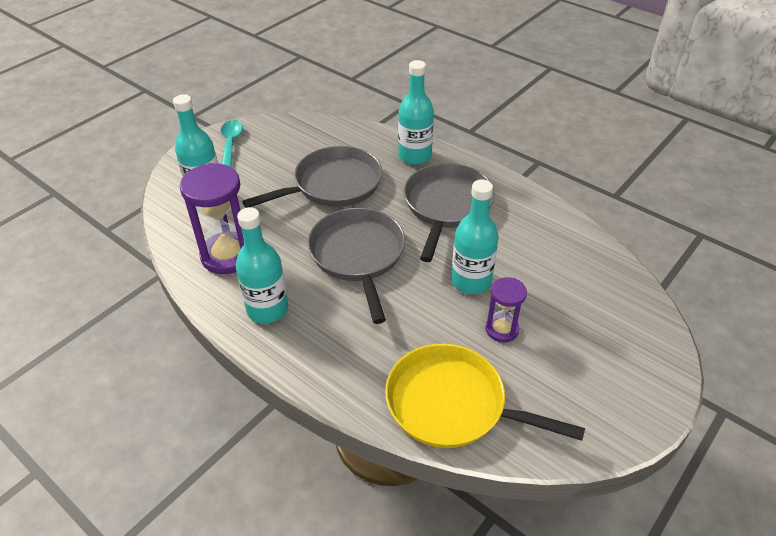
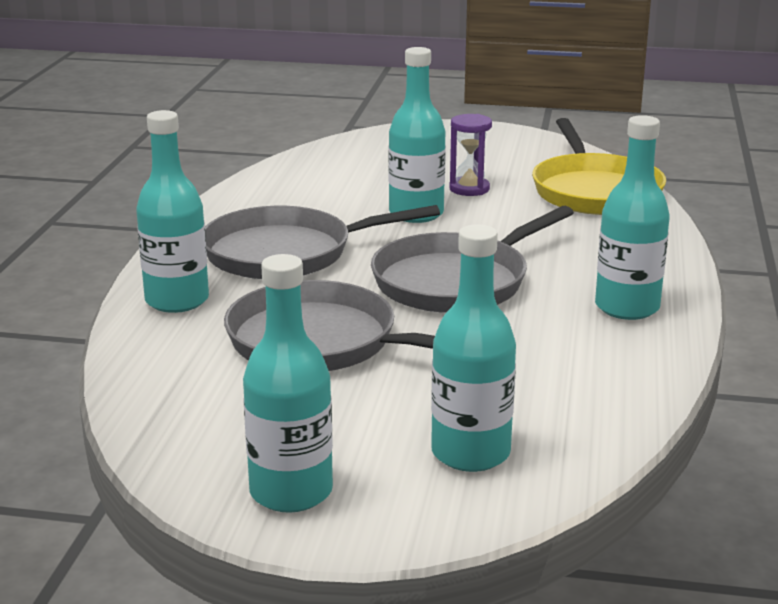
camera: 120 degrees left, 20 degrees down
(227, 255) = (582, 370): purple hourglass -> none
(231, 143) = (291, 492): turquoise spoon -> turquoise bottle

